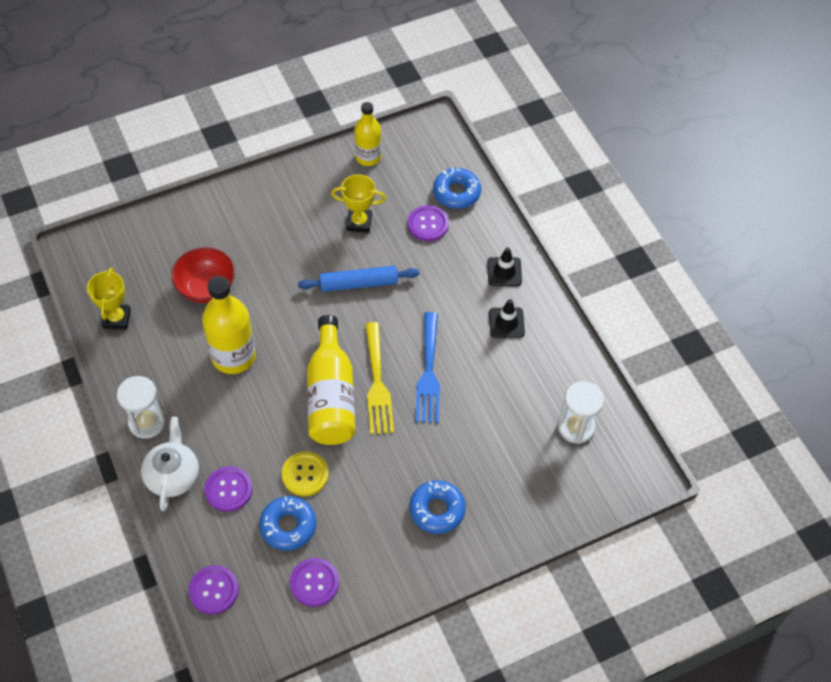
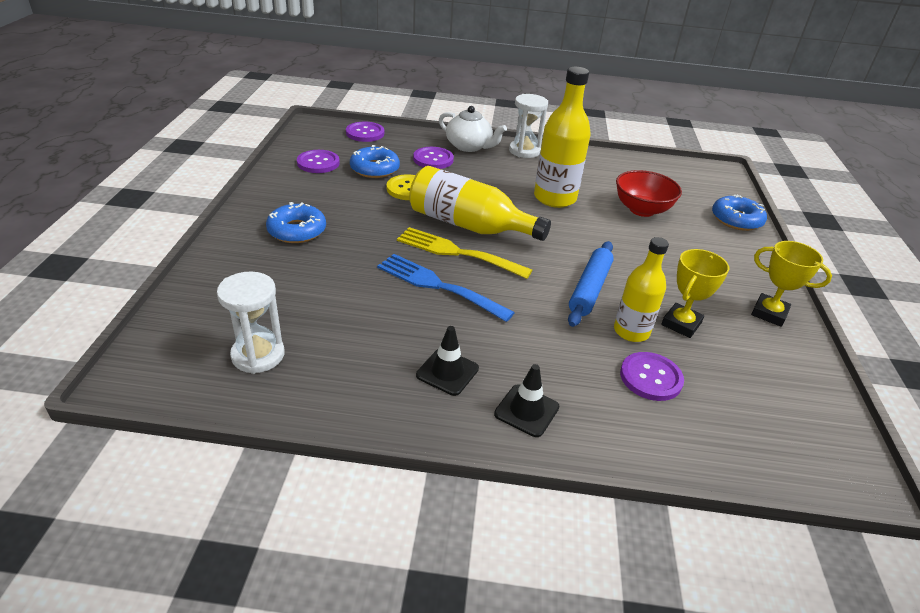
camera: 120 degrees right, 20 degrees down
(117, 319) = (634, 167): yellow trophy -> yellow trophy (769, 313)
(368, 157) = (797, 376): yellow bottle -> yellow bottle (631, 331)
(456, 193) = (698, 433): blue donut -> blue donut (736, 219)

